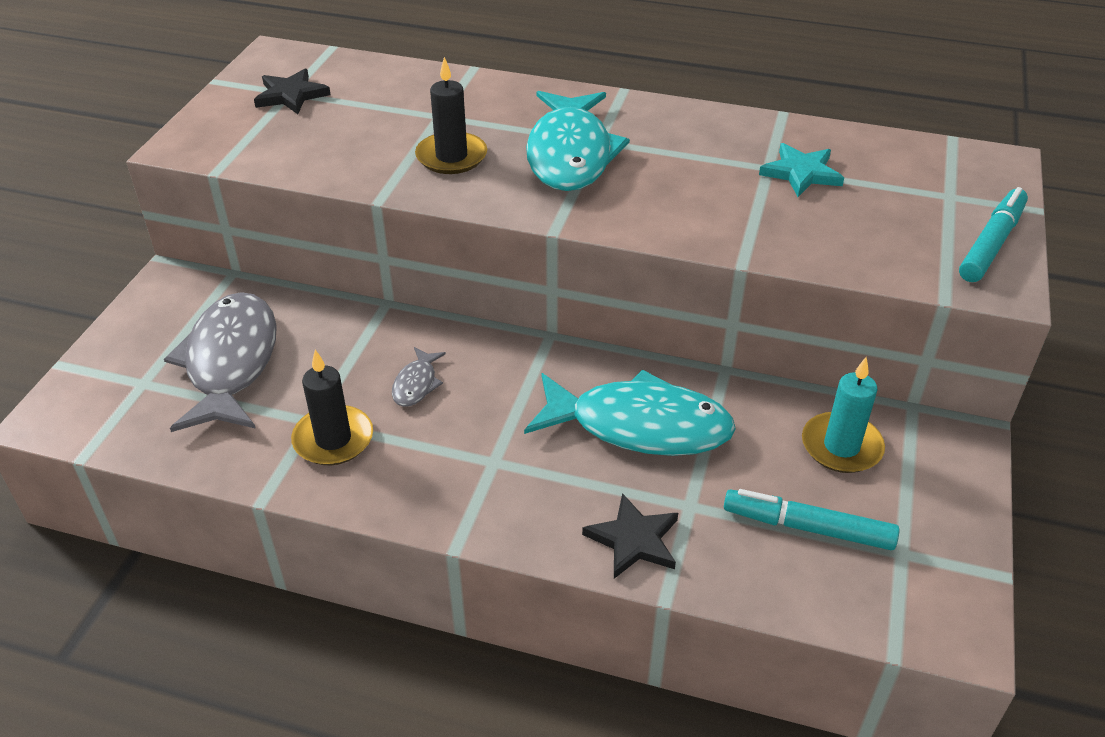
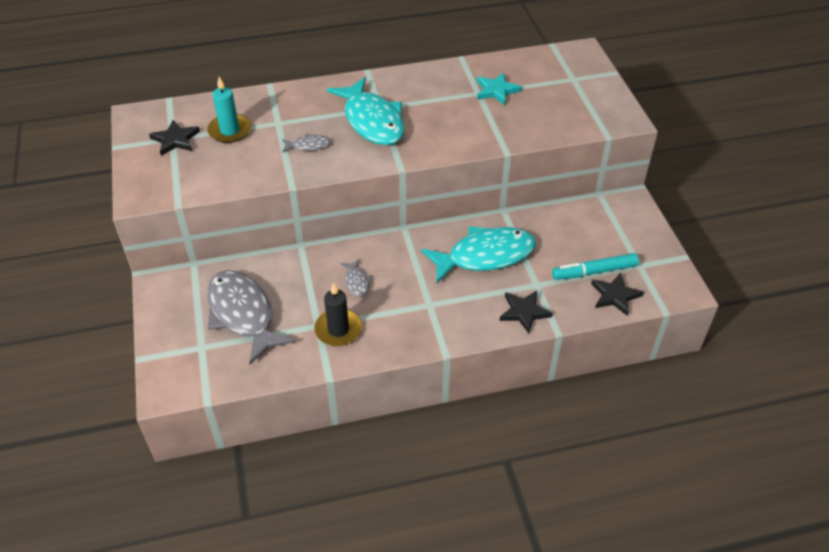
camera: 30 degrees left, 5 degrees up
(451, 157) = (308, 145): black candle -> grey fish
(816, 584) = (615, 295): none -> black star
(841, 446) = (582, 226): turquoise candle -> turquoise candle (230, 130)
(991, 244) = (608, 98): turquoise marker -> none

